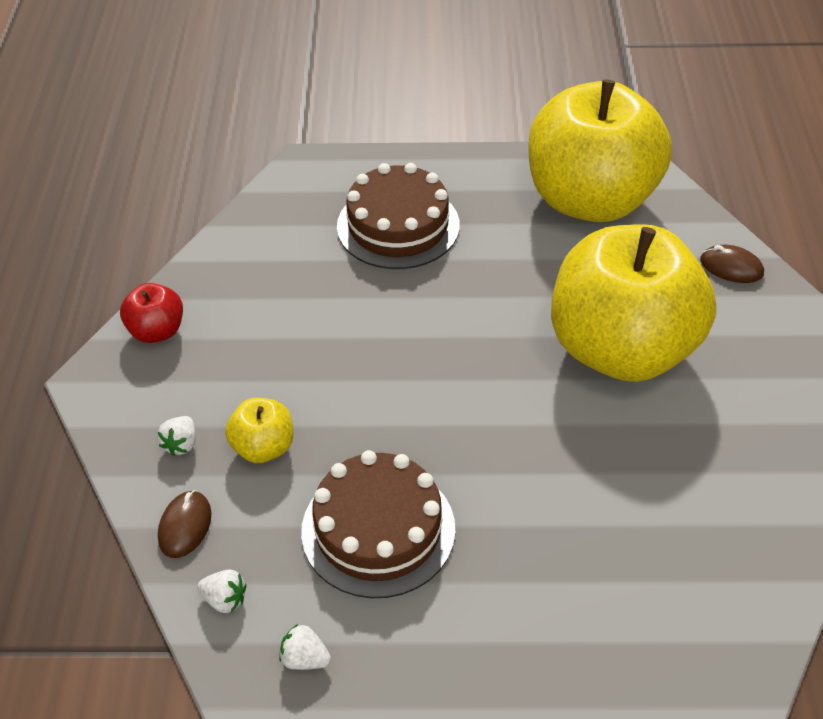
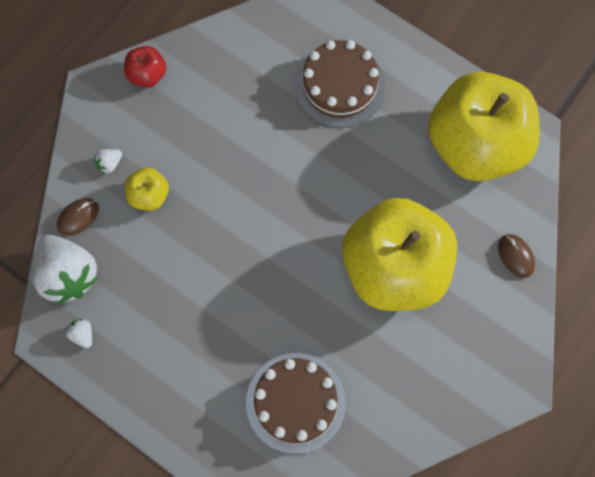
camera: 35 degrees right, 25 degrees up
(225, 600) = (68, 274): white strawberry -> white strawberry, size x2.44
(378, 530) = (170, 288): brown cake -> brown cake (295, 402)

